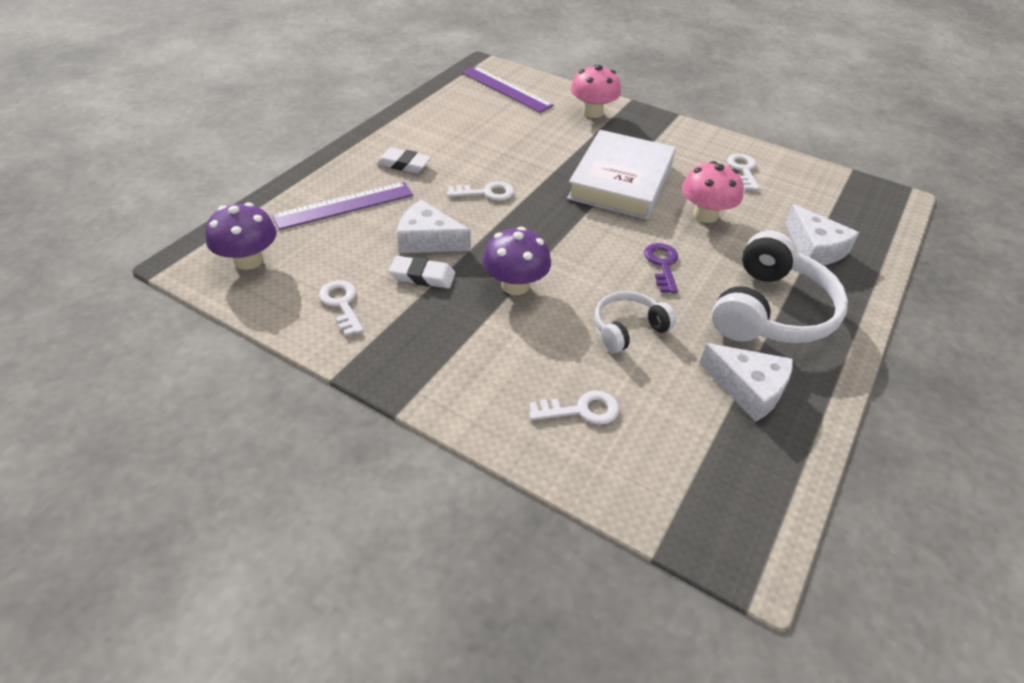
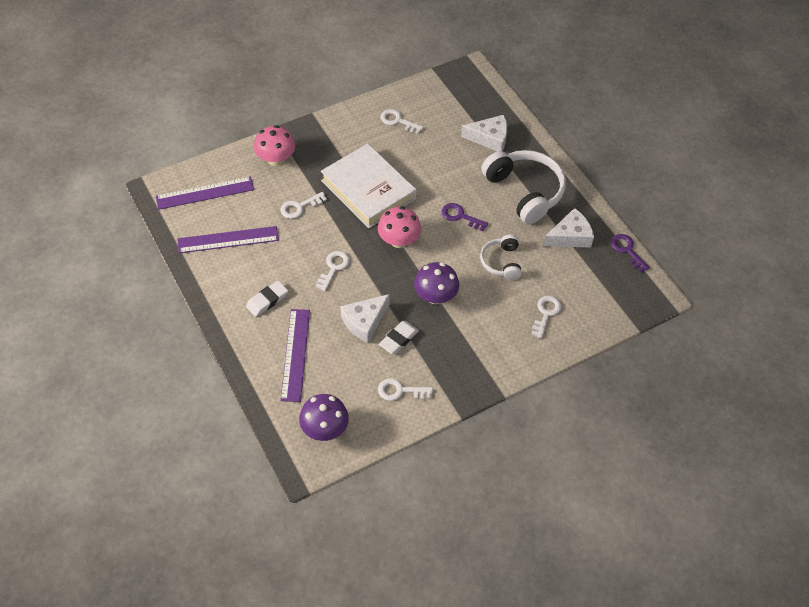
camera: 60 degrees left, 10 degrees up
(461, 118) = (228, 240): none -> purple ruler
(547, 145) = (299, 207): none -> white key
(705, 215) = (429, 168): pink mushroom -> pink mushroom (399, 240)
(799, 473) = (627, 250): none -> purple key

